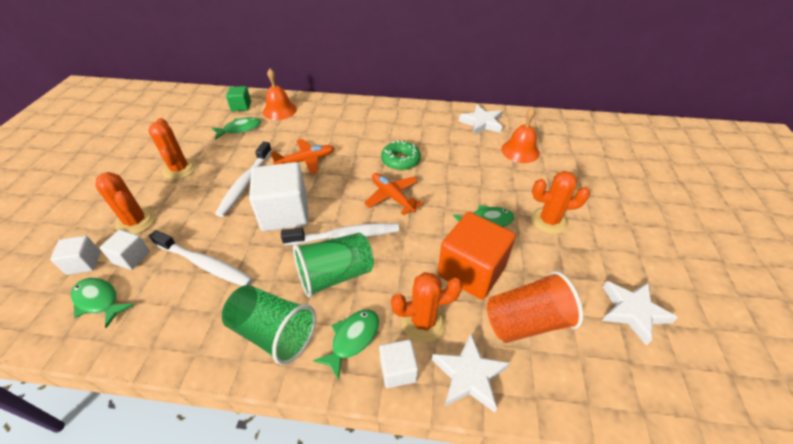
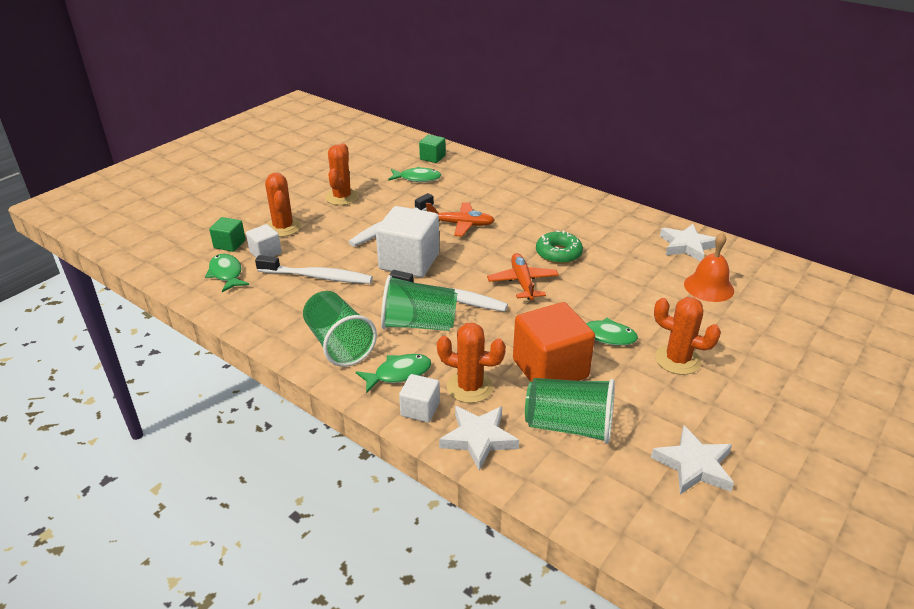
camera: 30 degrees right, 10 degrees down
(84, 263) = (229, 244): white cube -> green cube
(204, 264) = (317, 276): white toothbrush -> white toothbrush turned 45 degrees counterclockwise
(279, 110) = (468, 171): orange bell -> none
(526, 322) = (569, 426): orange cup -> green cup

